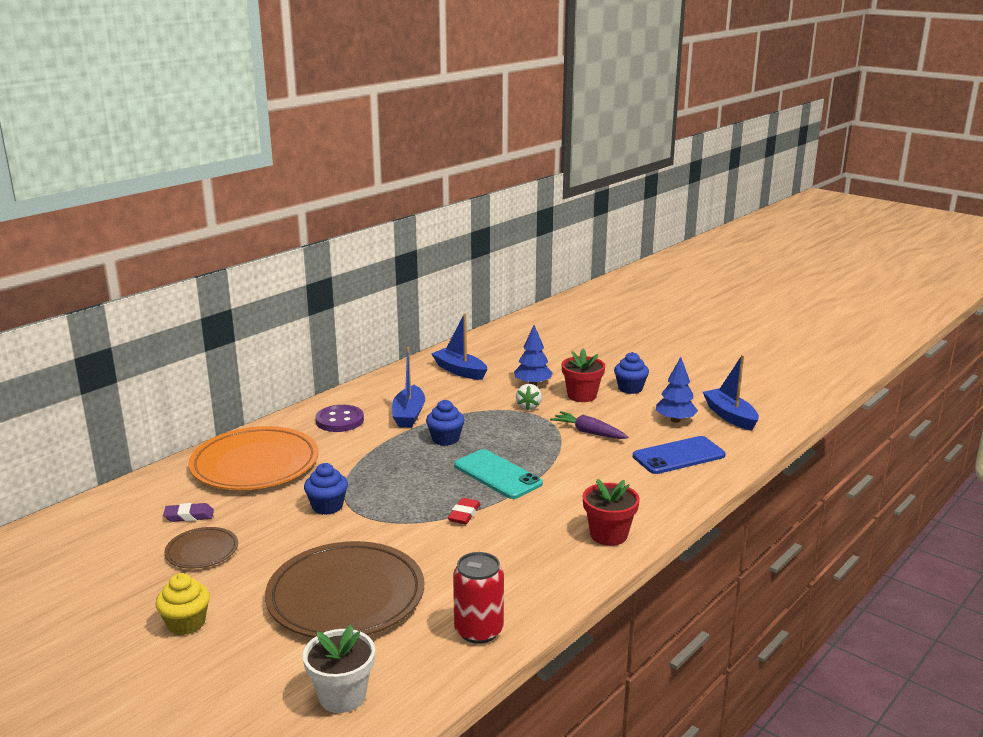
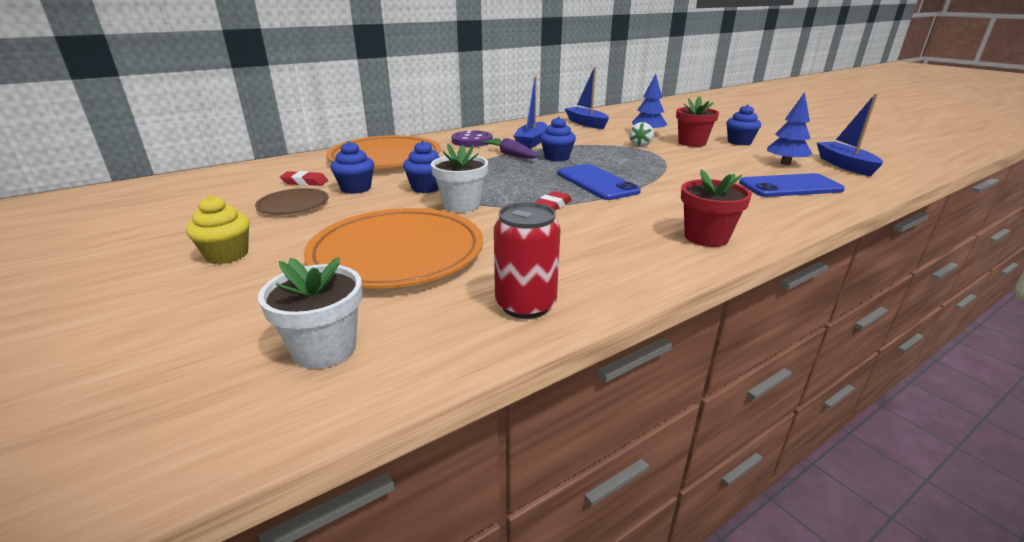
camera: 15 degrees right, 5 degrees up
(189, 516) = (305, 182): purple eraser -> red eraser
(252, 518) = (356, 188): none -> blue cupcake
(346, 596) = (397, 253): brown plate -> orange plate
(376, 526) = (461, 205): none -> white flower pot
(497, 475) = (596, 182): turquoise phone -> blue phone
(588, 432) = (694, 164): purple carrot -> purple carrot (510, 155)

